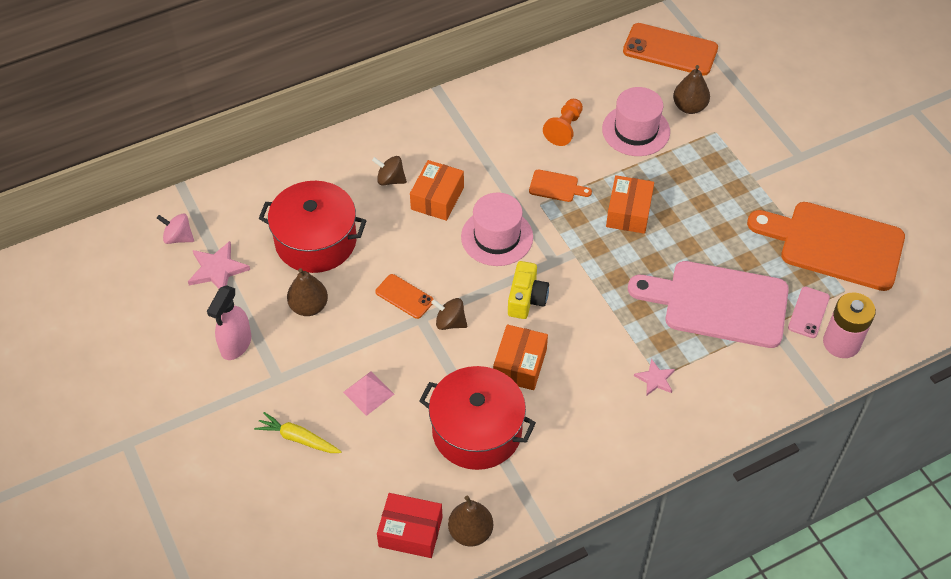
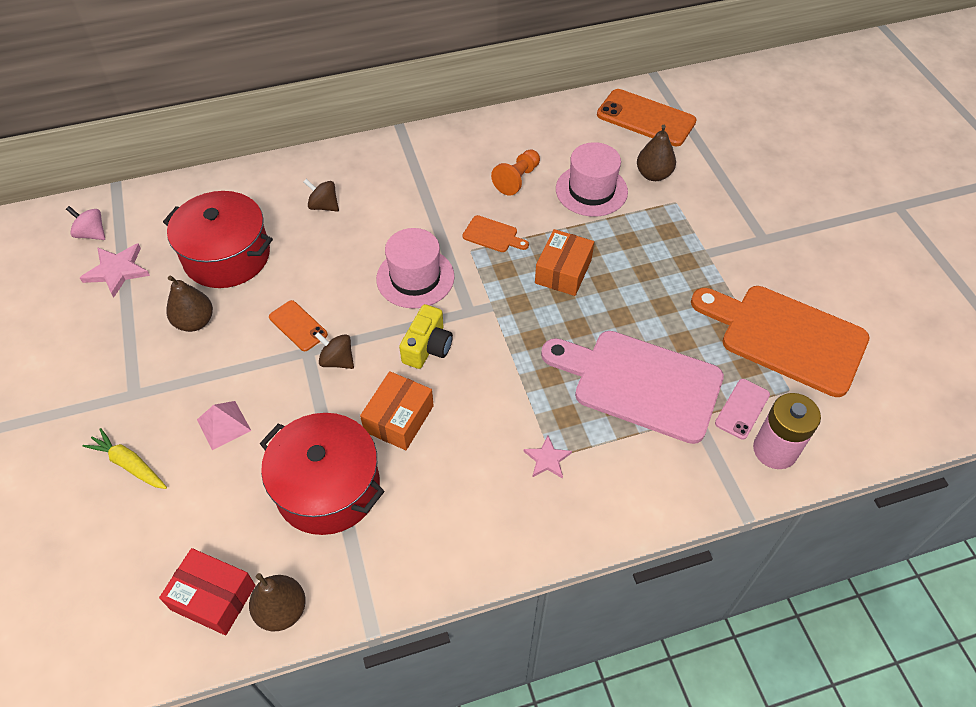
camera: 10 degrees right, 0 degrees up
(236, 345) = (104, 351): pink spray bottle -> none
(437, 198) = (365, 230): orange box -> none

